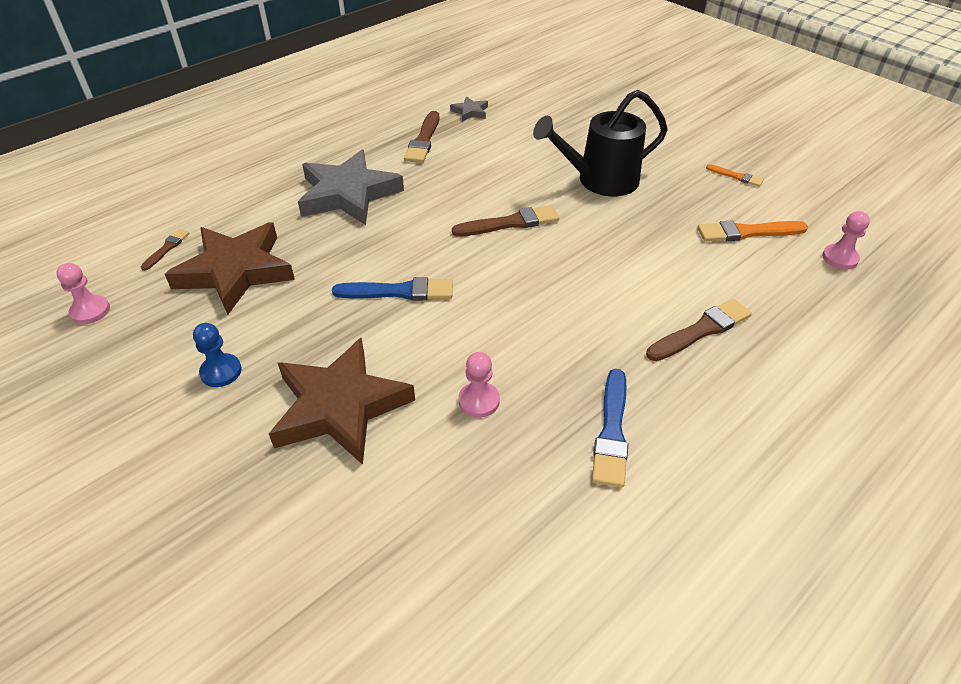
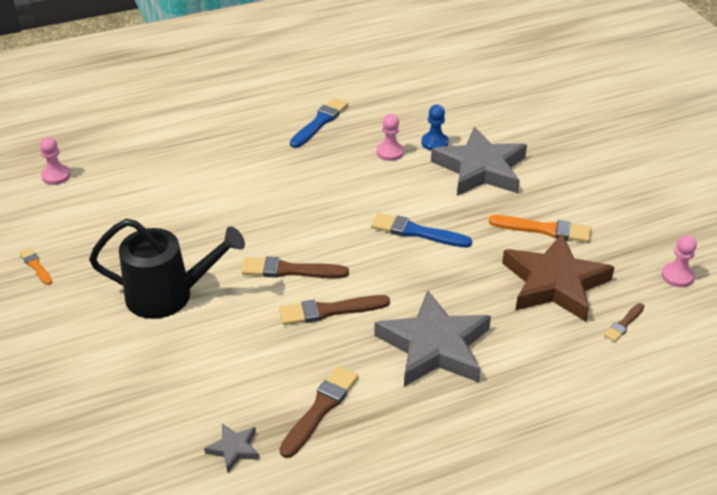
camera: 160 degrees left, 5 degrees down
(221, 372) = (561, 206): blue pawn -> blue pawn (434, 143)
(340, 406) = (480, 169): brown star -> grey star
(701, 330) = (214, 156): brown brush -> brown brush (329, 311)
(747, 232) = (97, 211): orange brush -> orange brush (544, 229)

